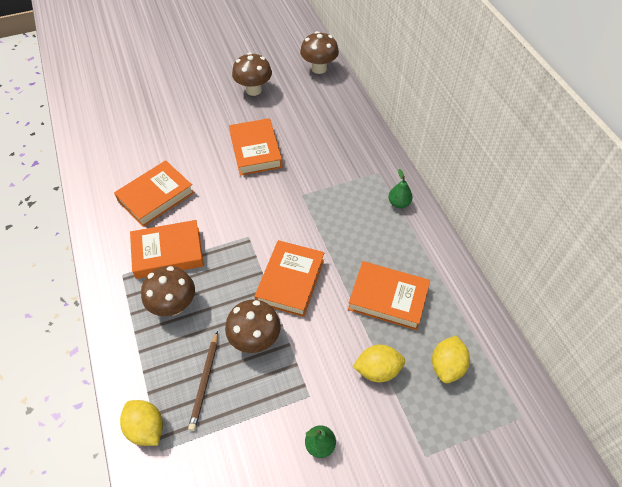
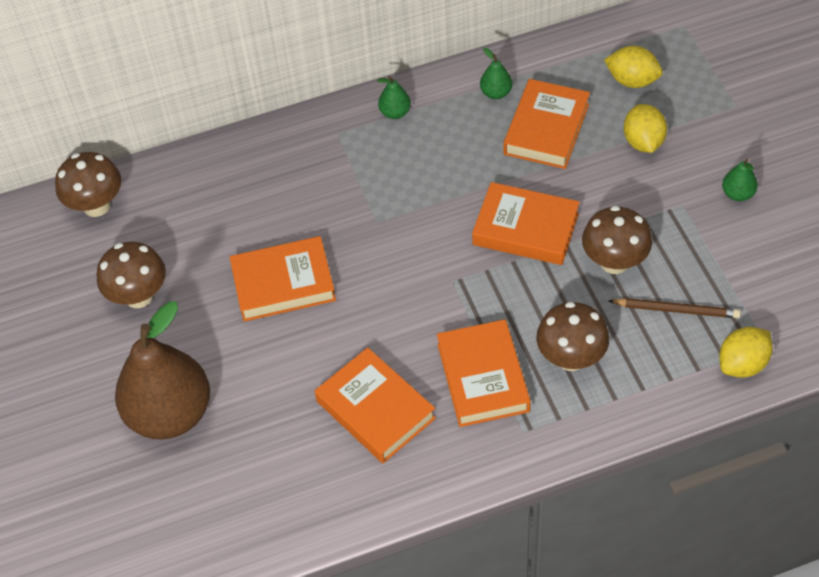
camera: 85 degrees left, 0 degrees up
(173, 108) = (170, 414): none -> brown pear
(423, 265) = (496, 93): none -> green pear

